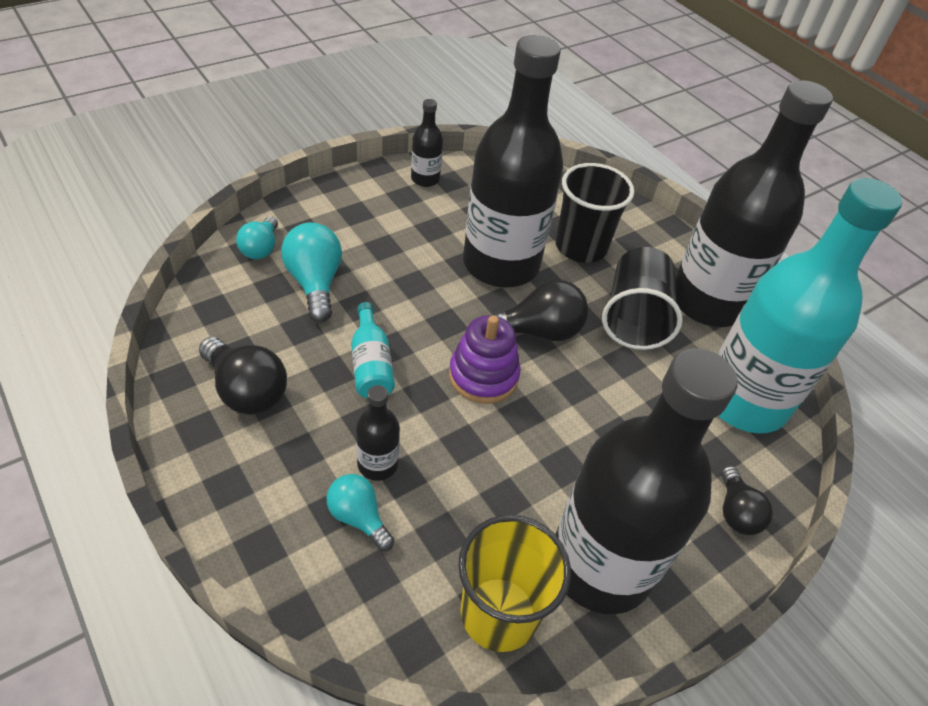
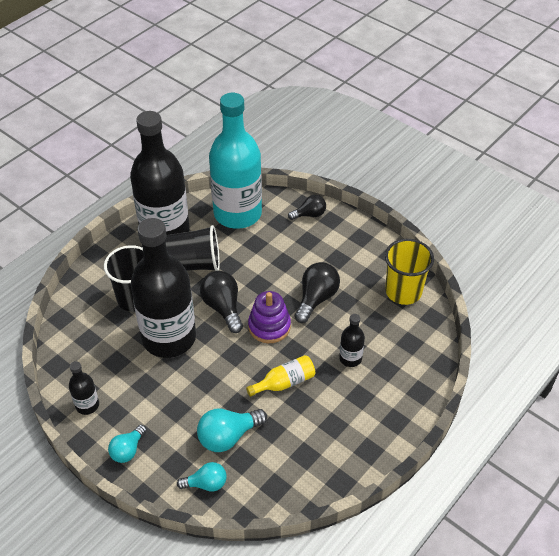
camera: 100 degrees left, 0 degrees up
(246, 391) = (332, 438): black light bulb -> black light bulb (316, 298)
(358, 517) = (384, 357): turquoise light bulb -> turquoise light bulb (128, 450)
(371, 364) = (284, 382): turquoise bottle -> yellow bottle
(600, 565) = (362, 260): black bottle -> none

